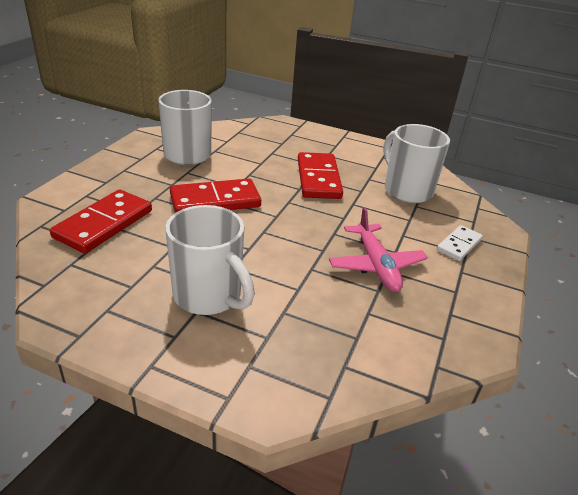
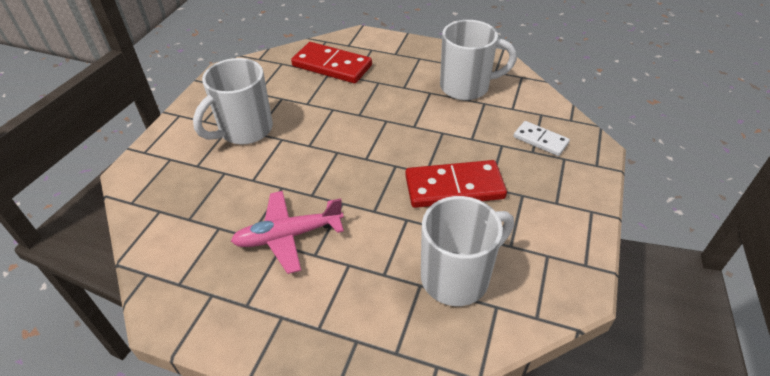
camera: 90 degrees right, 10 degrees up
(215, 201) = (382, 116): red domino -> none
(459, 245) = (335, 323): white domino -> white domino (540, 140)

